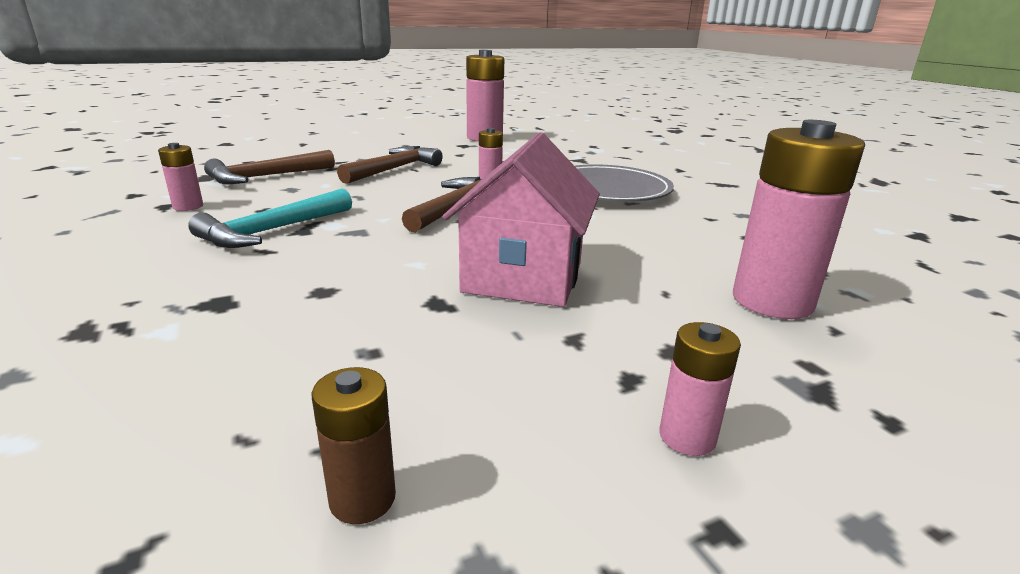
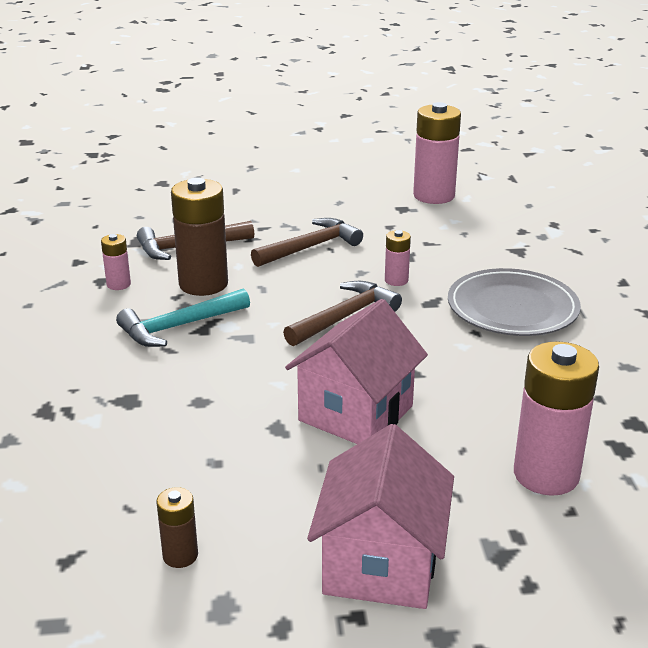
camera: 20 degrees right, 5 degrees up
(291, 199) = (203, 284): none -> brown battery
(687, 437) = (381, 564): pink battery -> pink house

